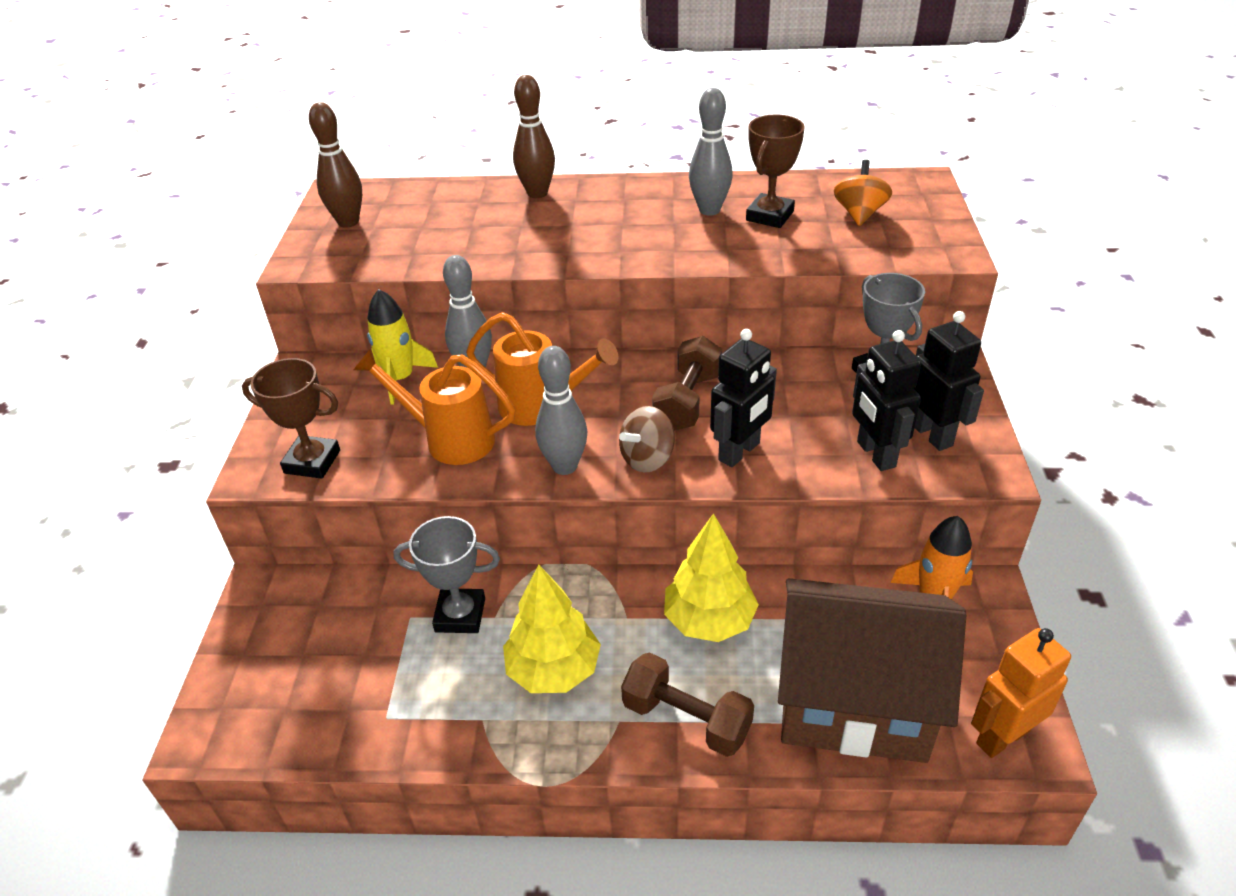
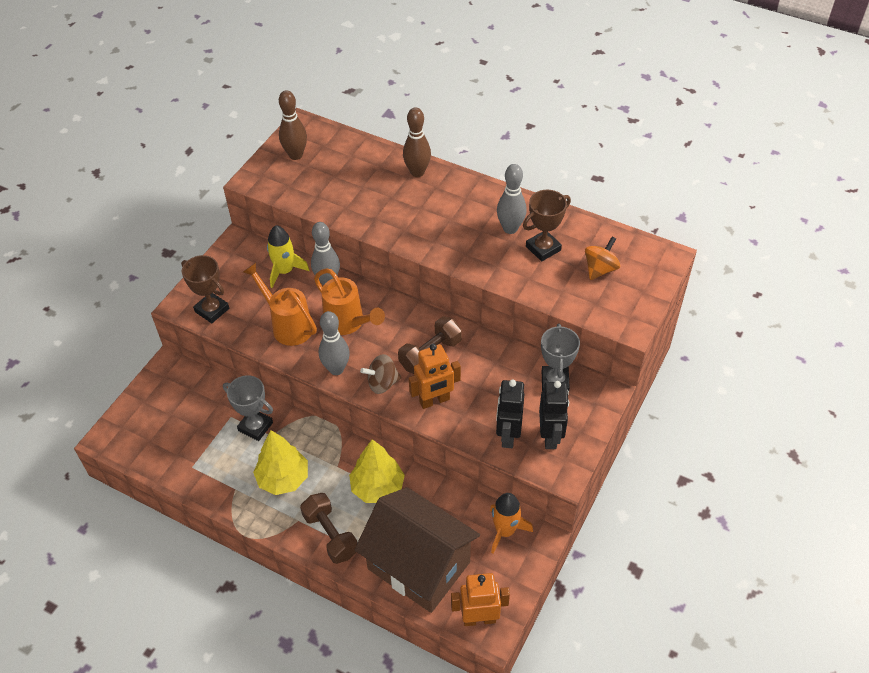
camera: 25 degrees right, 10 degrees up
(739, 452) = (434, 400): black robot -> orange robot

